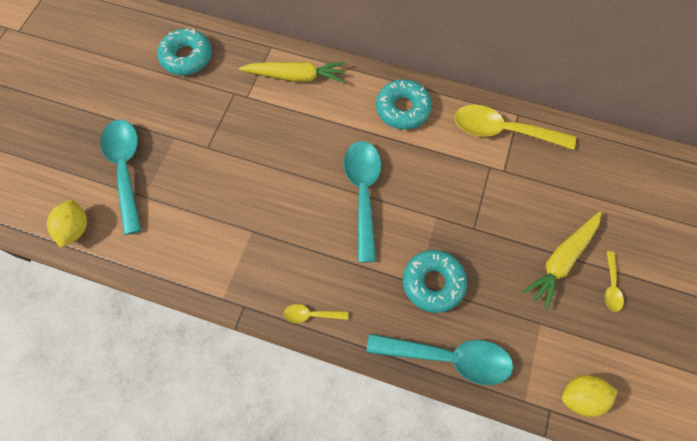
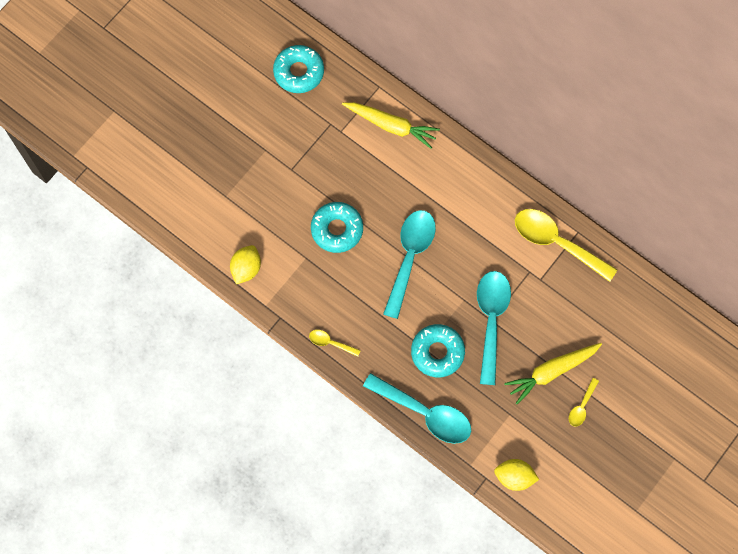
camera: 20 degrees right, 5 degrees up
(75, 229) = (163, 206): yellow lemon -> yellow lemon (246, 268)
(126, 169) = (217, 166): turquoise spoon -> turquoise spoon (491, 320)
(402, 109) = (475, 191): turquoise donut -> turquoise donut (337, 229)

